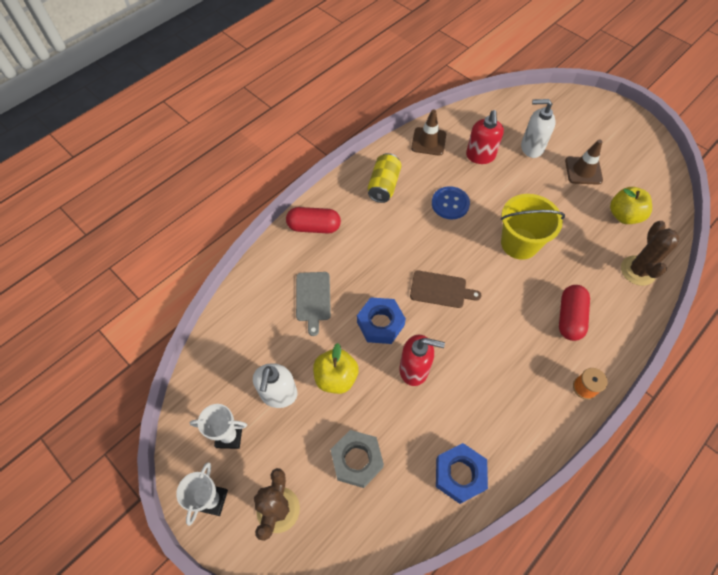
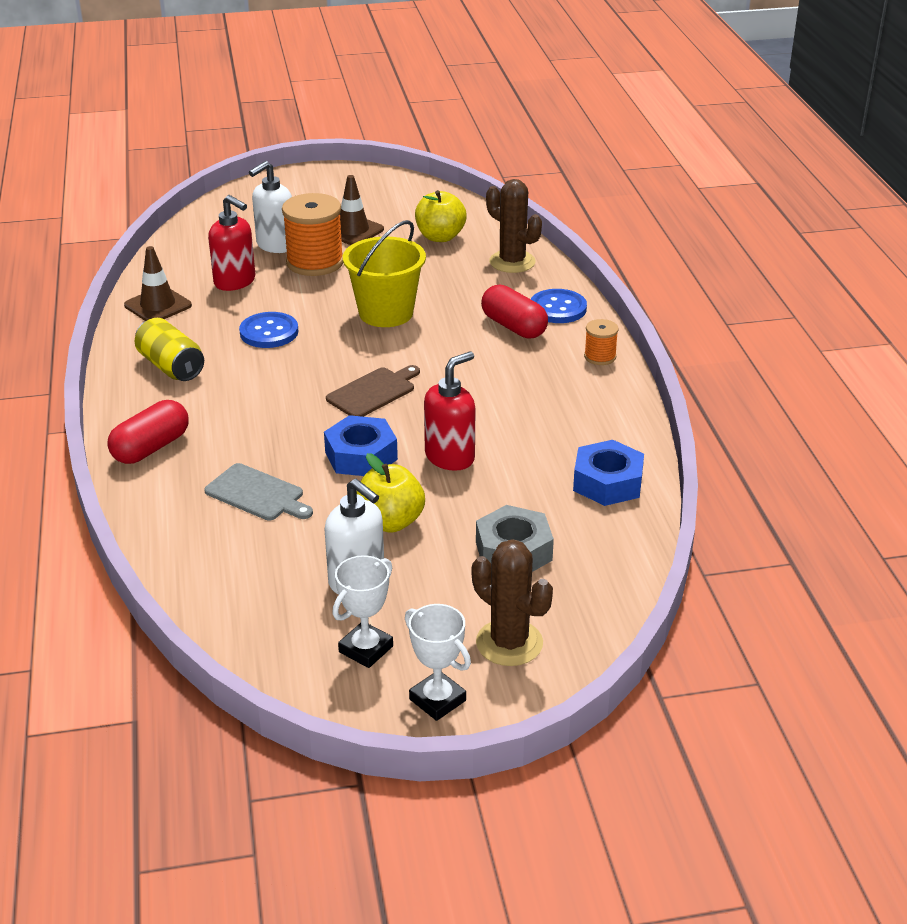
camera: 55 degrees left, 25 degrees down
(534, 176) = (315, 262): none -> orange spool
(613, 329) = (558, 308): none -> blue button

